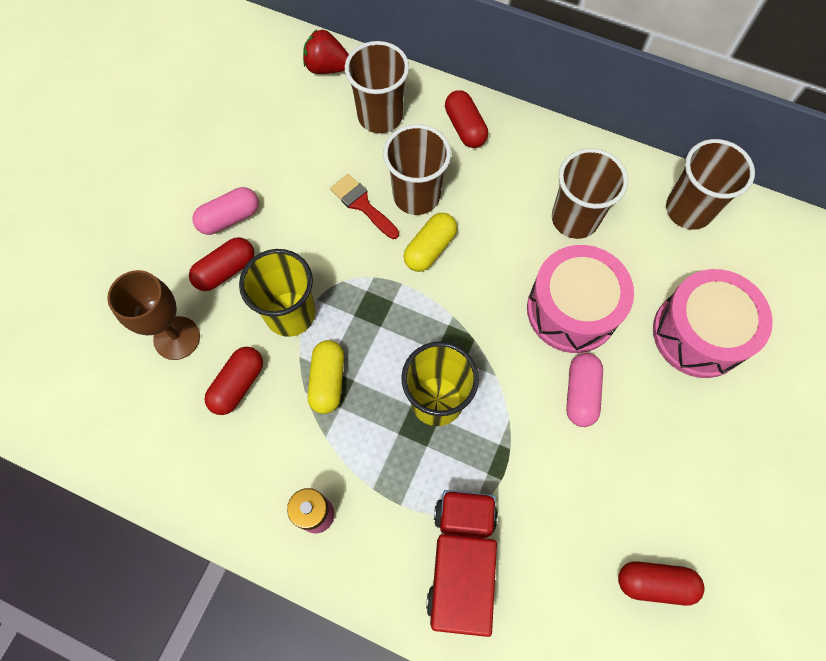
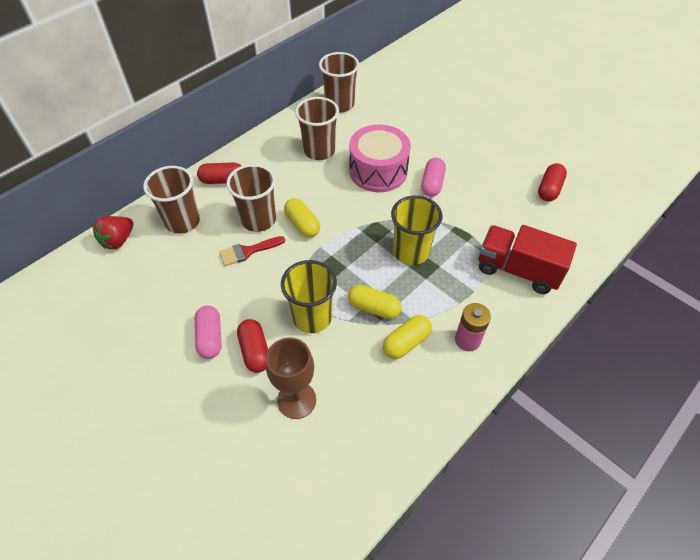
camera: 70 degrees left, 15 degrees down
(238, 385) = (354, 365): red capsule -> none
(288, 437) = (406, 342): none -> yellow capsule
(580, 393) = (432, 184): pink capsule -> pink capsule turned 75 degrees clockwise
(699, 334) = (416, 126): pink drum -> none

